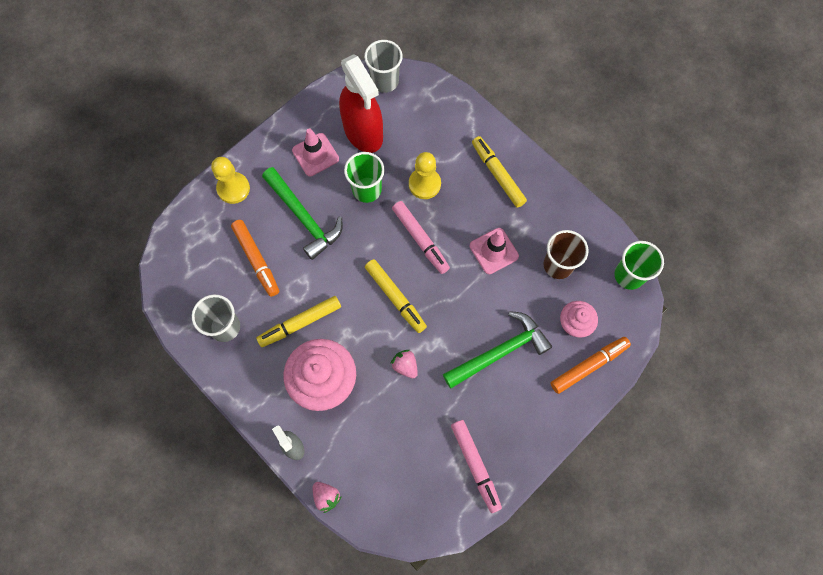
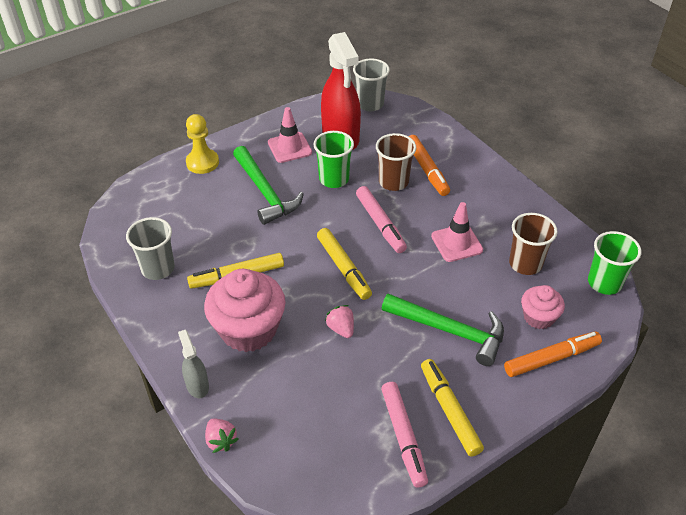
camera: 10 degrees right, 25 degrees down
(256, 260) = (208, 219): orange marker -> orange marker (427, 170)
(424, 184) = (393, 182): yellow pawn -> brown cup
(497, 174) = (470, 183): yellow marker -> yellow marker (449, 411)
(500, 351) = (450, 331): green hammer -> green hammer turned 45 degrees clockwise

